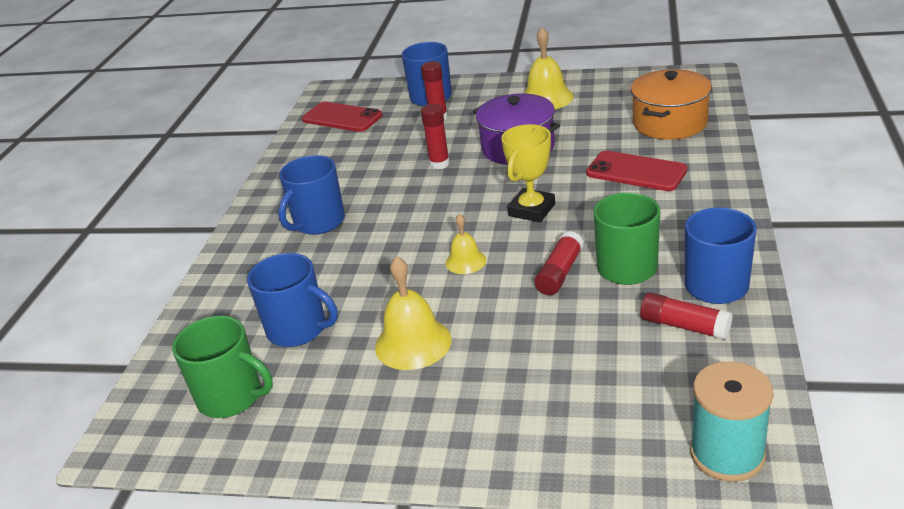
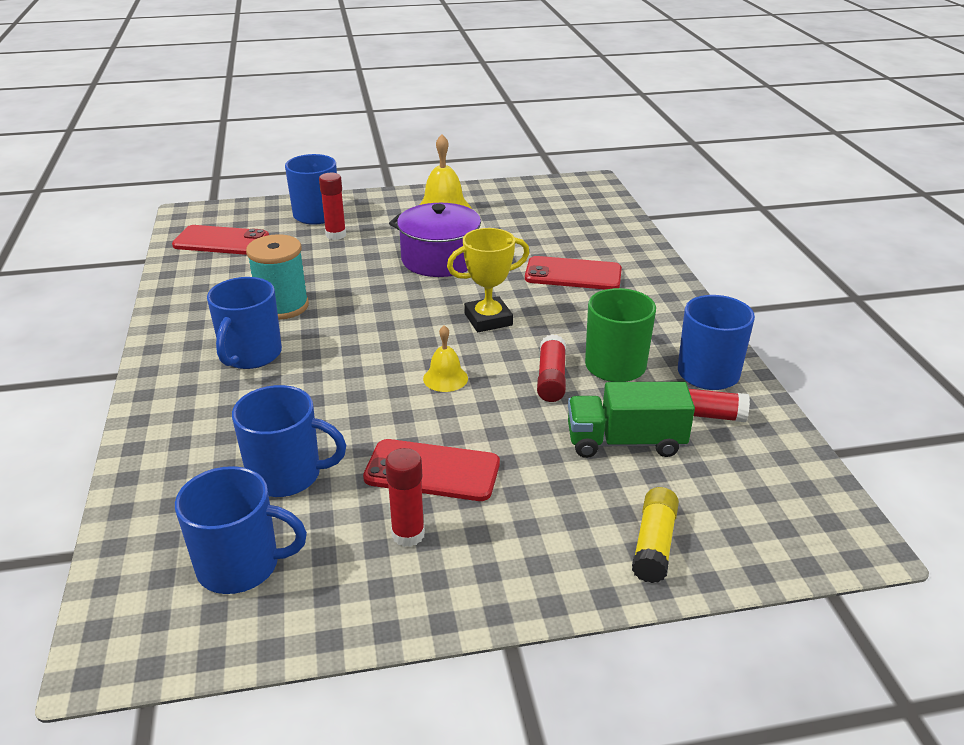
camera: 25 degrees left, 0 degrees up
(231, 397) = (241, 566): green mug -> blue mug
(413, 343) = (432, 471): yellow bell -> red phone
(439, 164) = (362, 281): red glue stick -> red glue stick (408, 534)
(531, 210) = (488, 319): yellow trophy -> yellow trophy turned 60 degrees clockwise
(570, 441) = (654, 544): none -> yellow glue stick
(596, 342) = (625, 442): none -> green truck
(670, 123) = (580, 227): orange pot -> none
(727, 454) = (806, 529): turquoise spool -> turquoise spool (282, 306)

